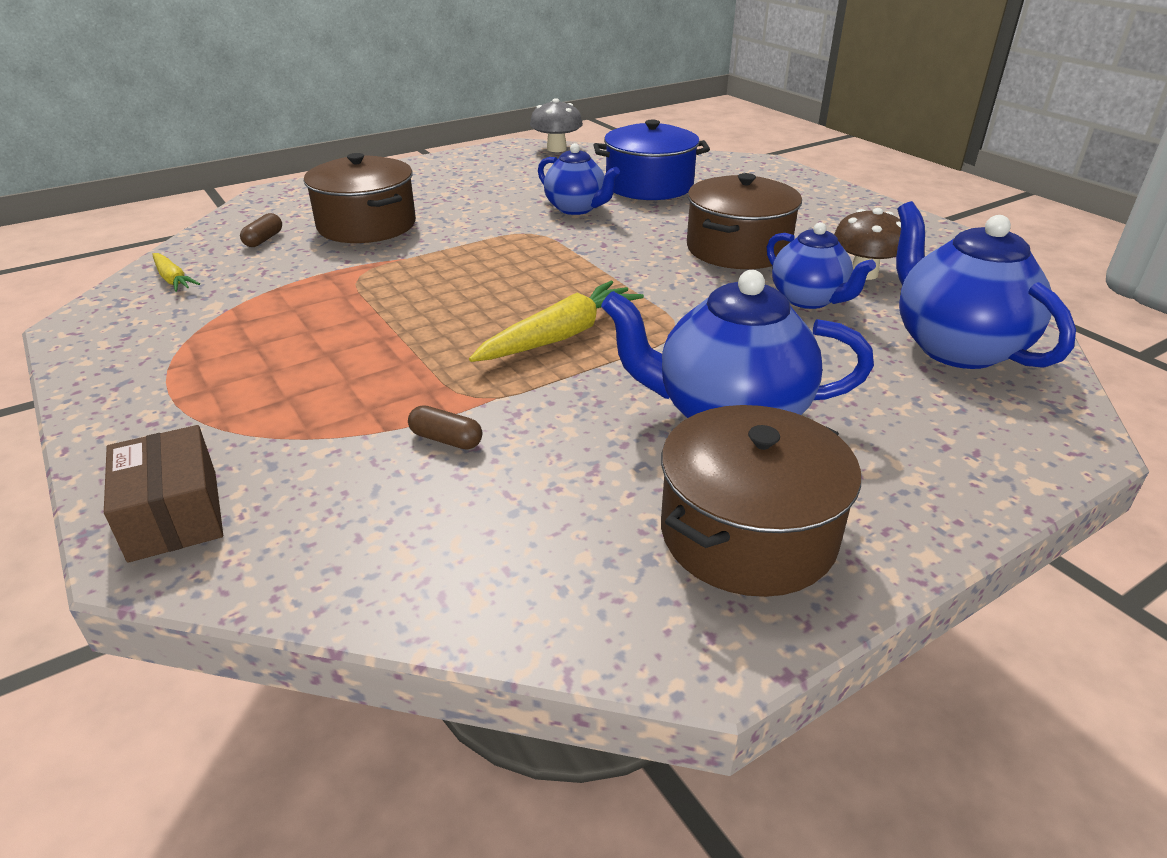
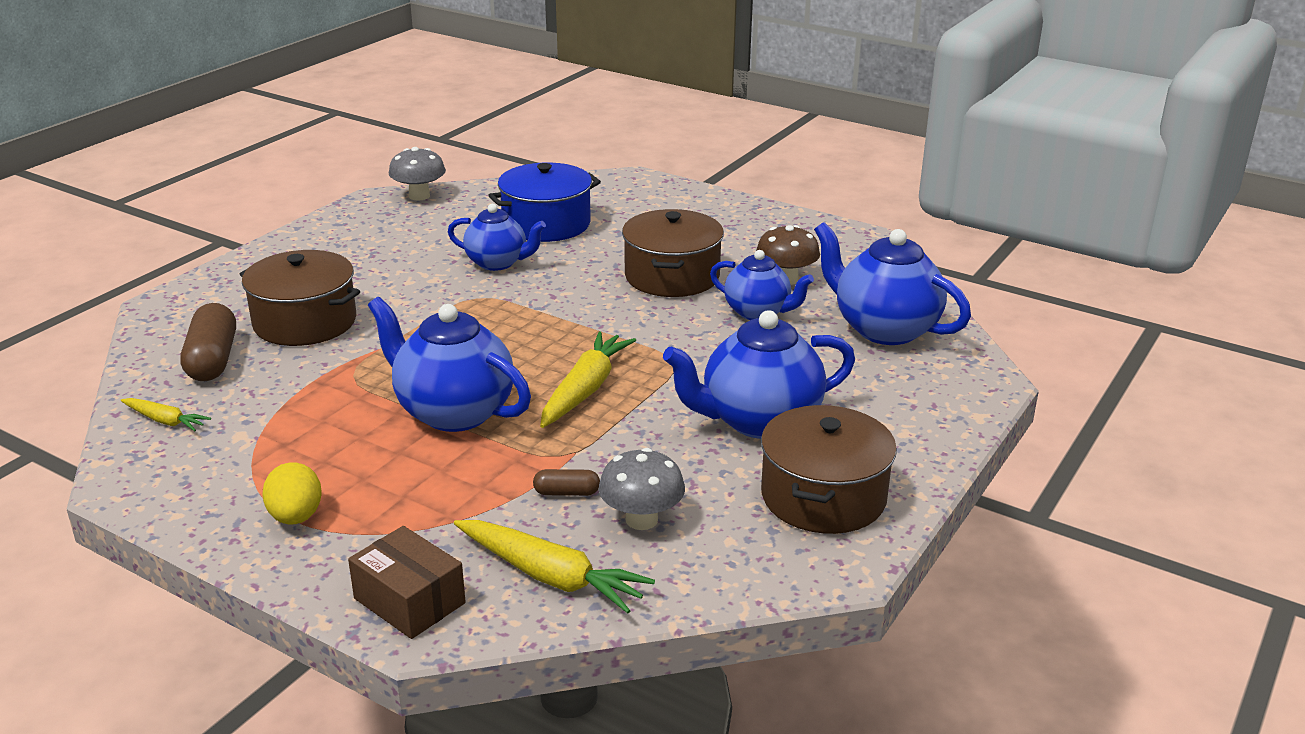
camera: 25 degrees left, 5 degrees down
(173, 391) = (296, 517): none -> yellow egg
(263, 239) = (212, 360): brown capsule -> brown capsule, size x1.97
(339, 535) = (550, 576): none -> yellow carrot
(413, 328) = (453, 412): none -> blue teapot
(499, 496) = (641, 520): none -> grey mushroom

